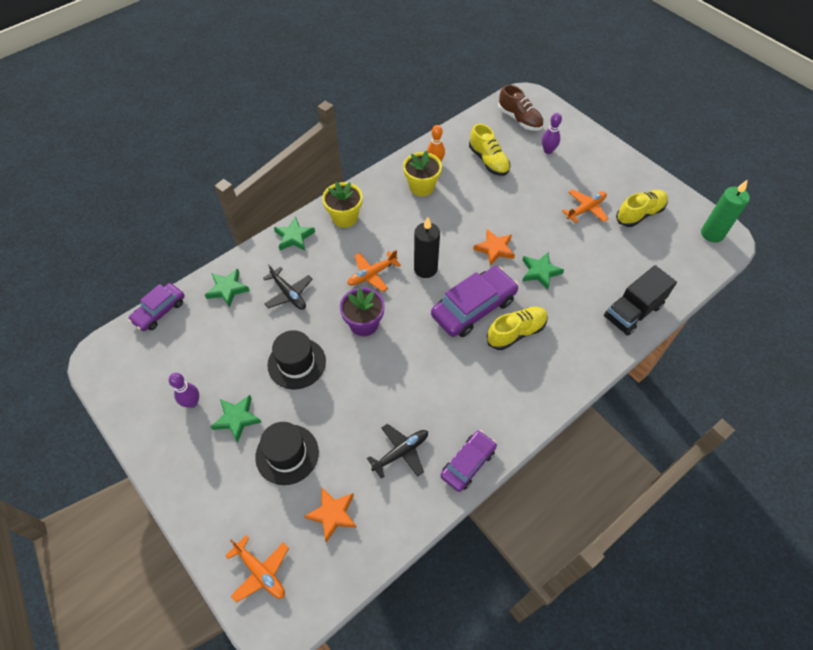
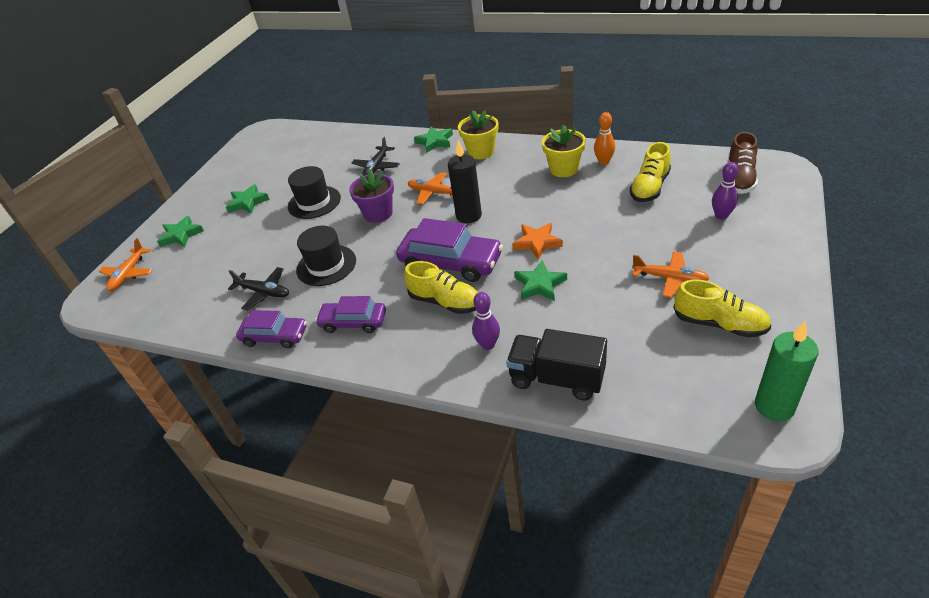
camera: 65 degrees right, 15 degrees down
(159, 311) = (315, 129): purple car -> purple car (353, 322)
(192, 402) = (249, 179): purple bowling pin -> purple bowling pin (488, 345)
(227, 289) = (357, 142): green star -> green star (181, 235)
(287, 454) = (230, 238): black hat -> black hat (326, 265)
(333, 514) = (189, 284): orange star -> none

